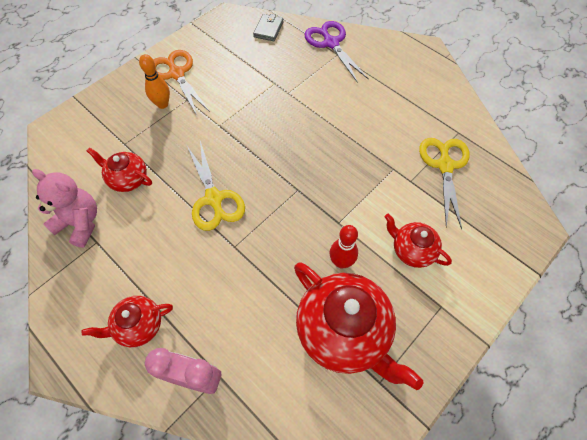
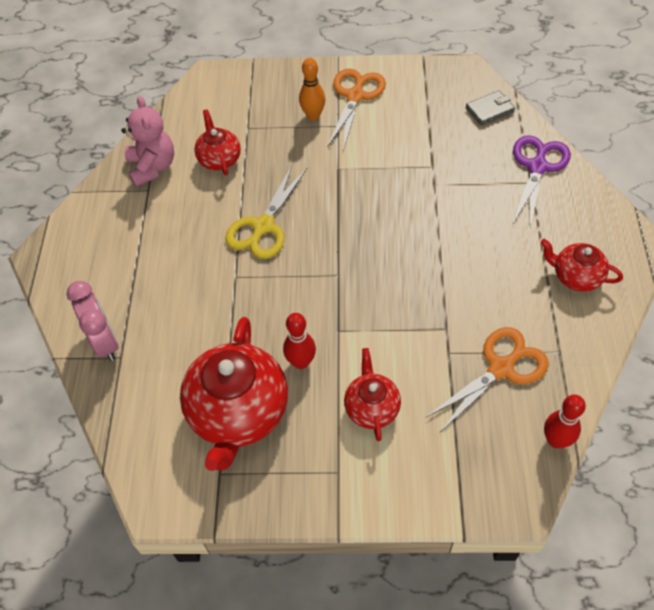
camera: 50 degrees right, 5 degrees down
(139, 326) = (110, 274): red teapot -> red teapot (576, 277)
(445, 165) = (501, 368): yellow scissors -> orange scissors
(513, 180) = (556, 440): none -> red bowling pin

